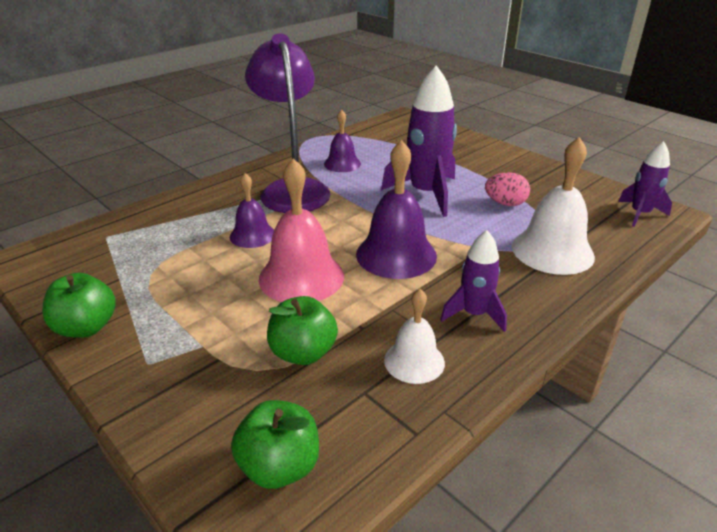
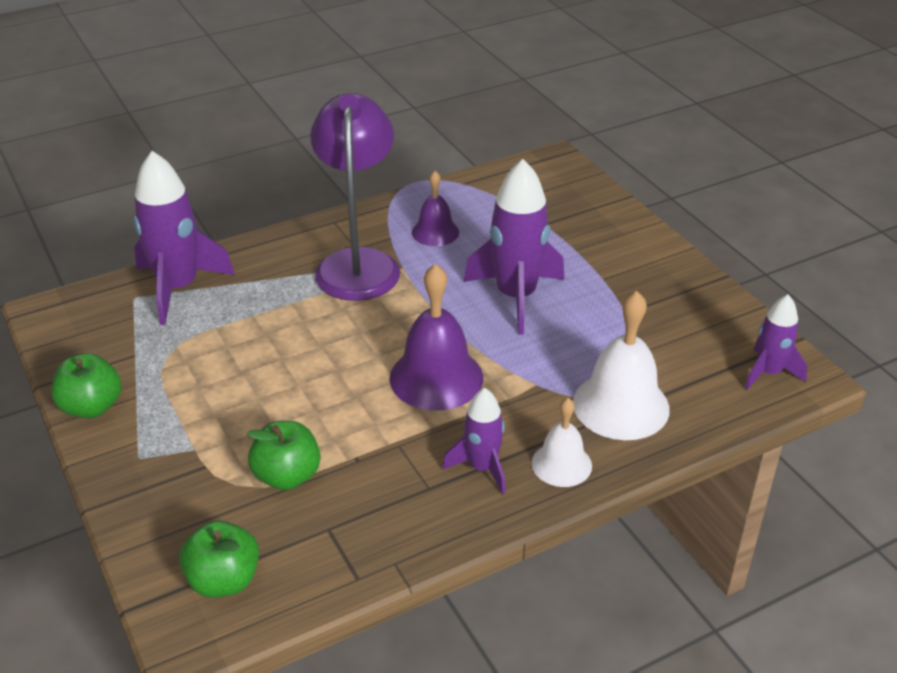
camera: 15 degrees right, 5 degrees up
(145, 224) = (179, 288): none -> purple rocket
(252, 235) = (289, 323): purple bell -> none
(301, 277) = (320, 388): pink bell -> none
(414, 361) = (392, 507): white bell -> white bell (561, 464)
(505, 203) = (606, 328): pink egg -> none

